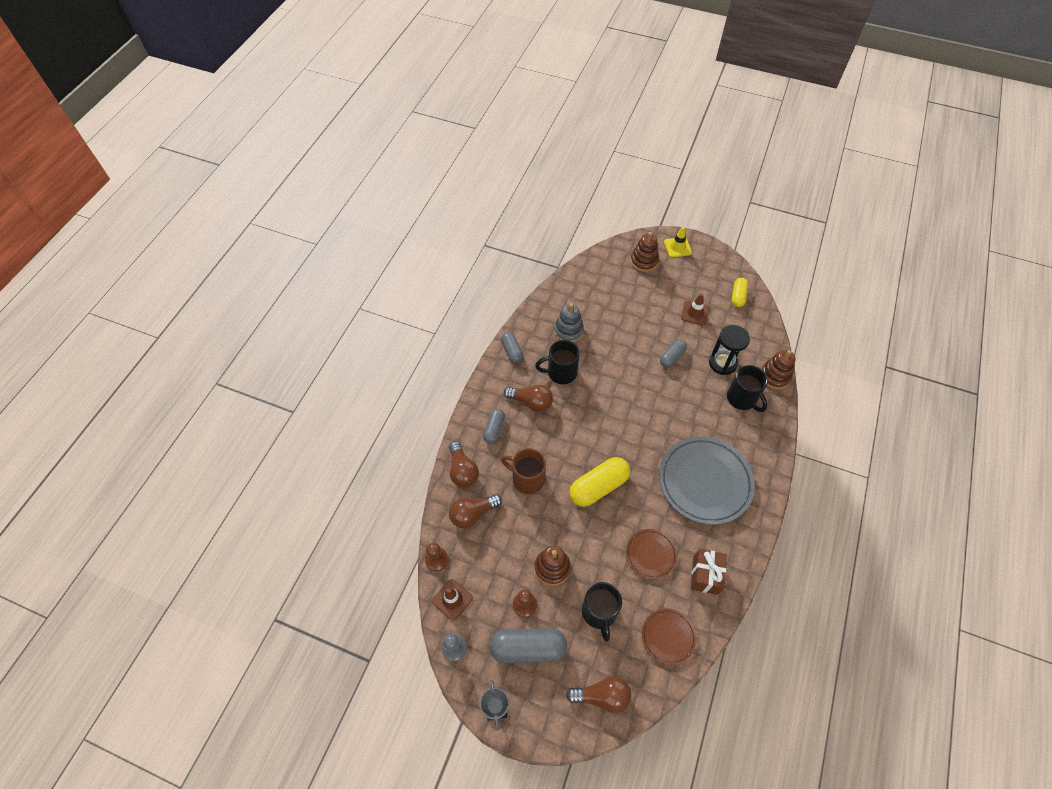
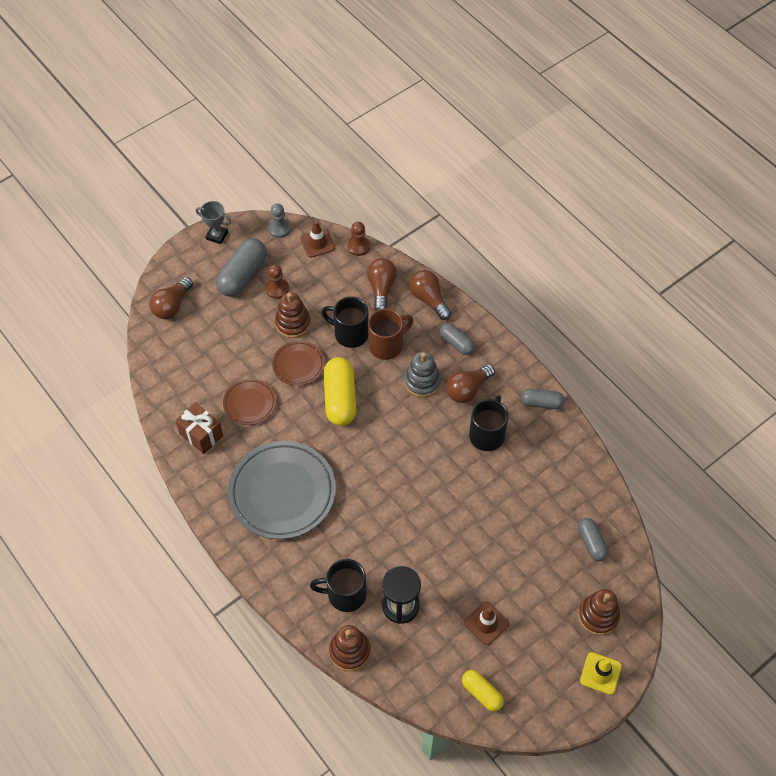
camera: 120 degrees right, 0 degrees up
(462, 471) = (429, 299): brown light bulb -> brown light bulb turned 45 degrees clockwise
(568, 331) = (537, 471): grey stacking toy -> grey stacking toy (422, 381)
(599, 613) = (232, 337): black mug -> black mug (350, 333)
(668, 637) = (177, 375): brown plate -> brown plate (298, 365)
(672, 357) = (440, 556): grey capsule -> grey capsule (591, 543)

